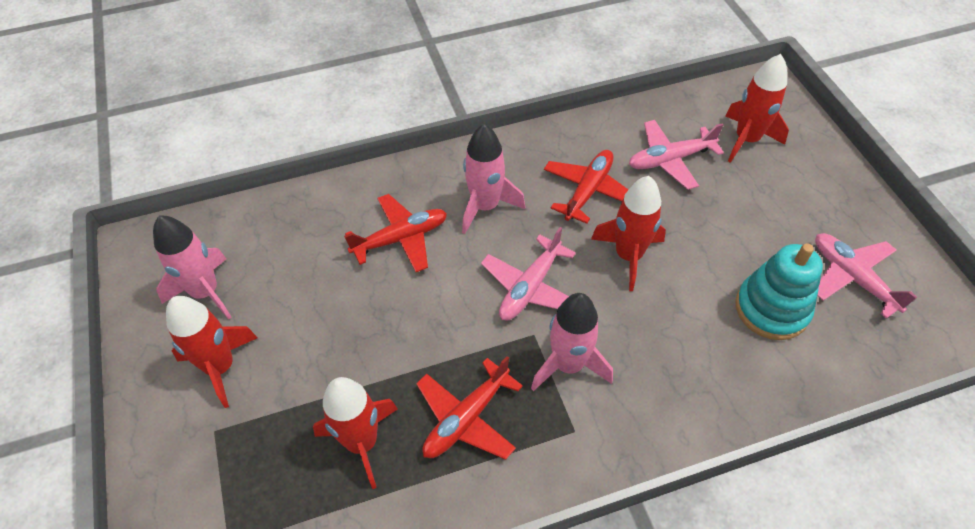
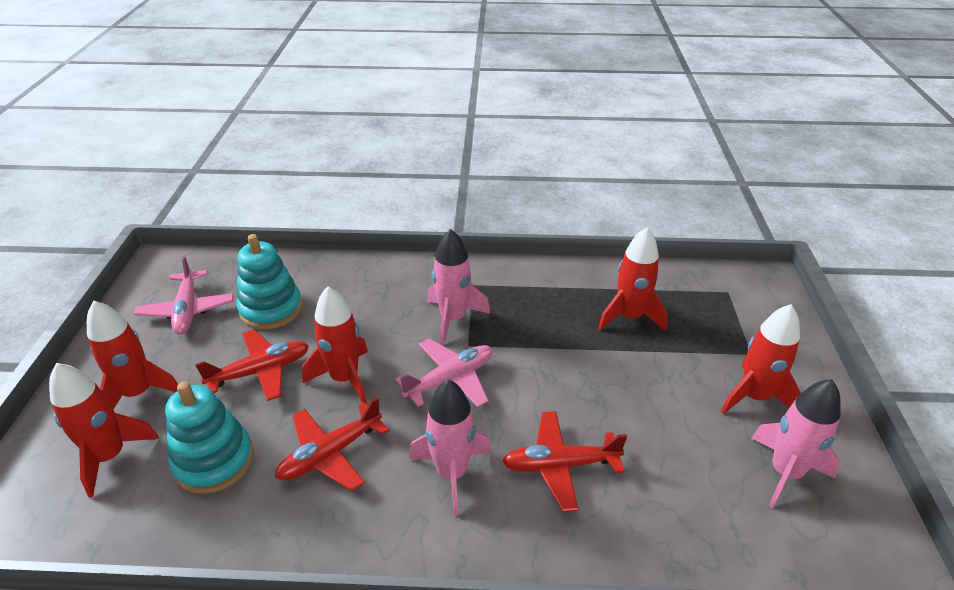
camera: 160 degrees left, 15 degrees down
(466, 418) = (547, 309): red plane -> red plane (261, 371)
(669, 160) = (214, 461): pink plane -> turquoise stacking toy
(787, 186) = (138, 393): none -> red rocket

